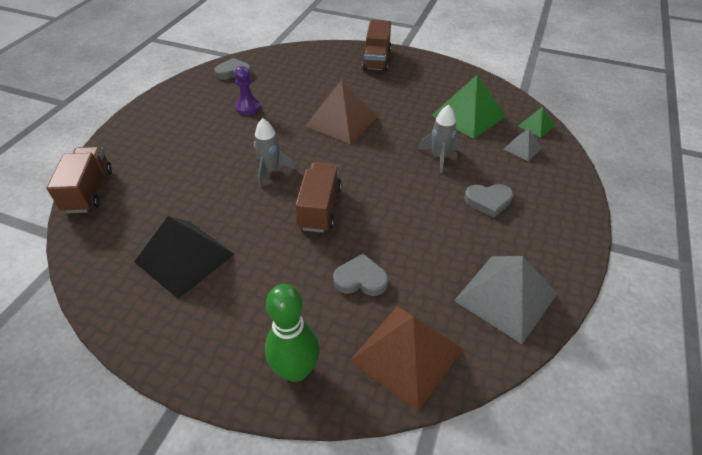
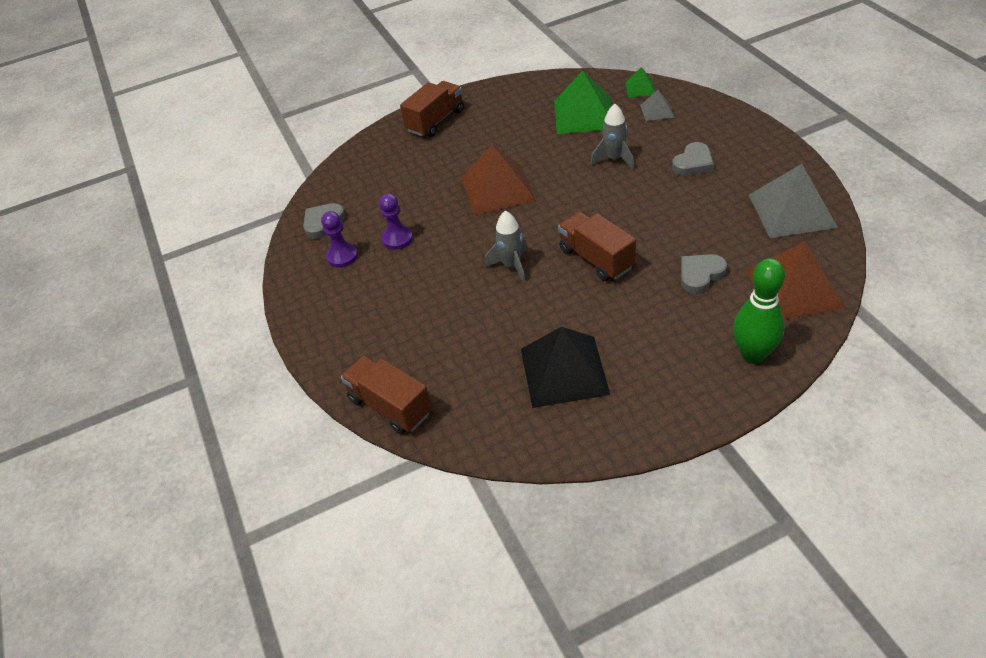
camera: 40 degrees left, 0 degrees up
(211, 96) = (342, 256): none -> purple pawn
(377, 60) = (435, 121): brown truck -> brown truck turned 105 degrees counterclockwise

